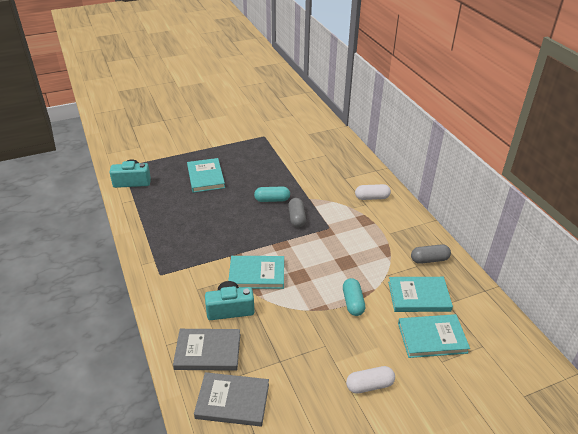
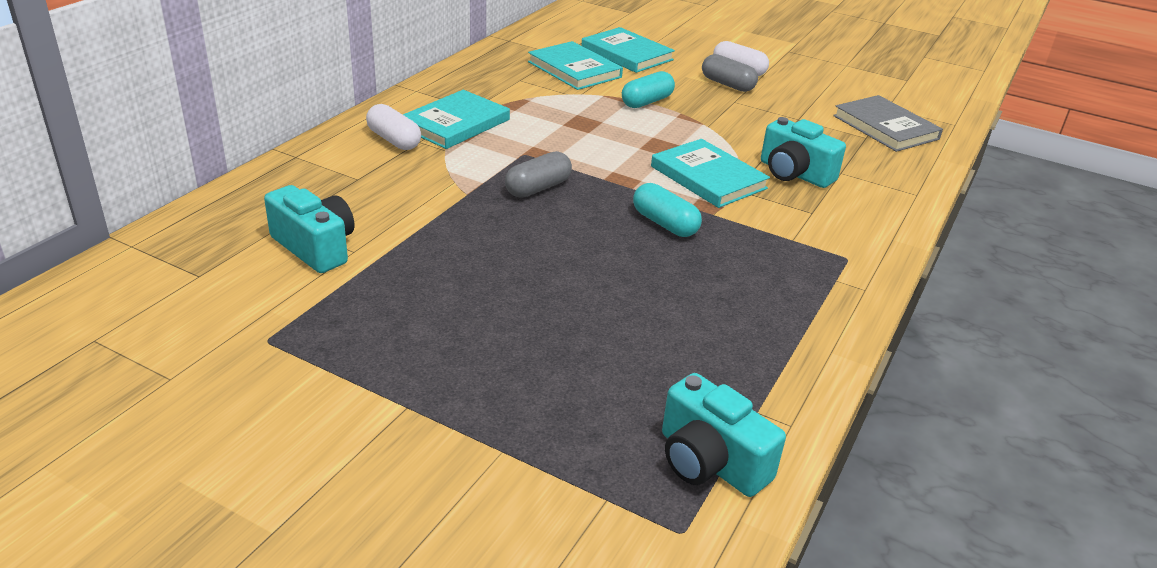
camera: 130 degrees left, 5 degrees down
(205, 177) = (547, 347): turquoise book -> turquoise book (455, 124)
(208, 351) = (870, 163): grey book -> none
(272, 200) = (519, 229): turquoise capsule -> turquoise capsule (664, 224)
(304, 156) = (315, 247): none -> turquoise camera
(429, 260) = (496, 74): grey capsule -> grey capsule (727, 84)

